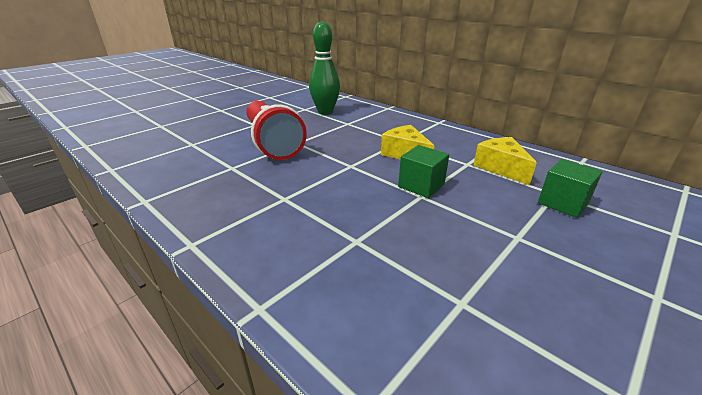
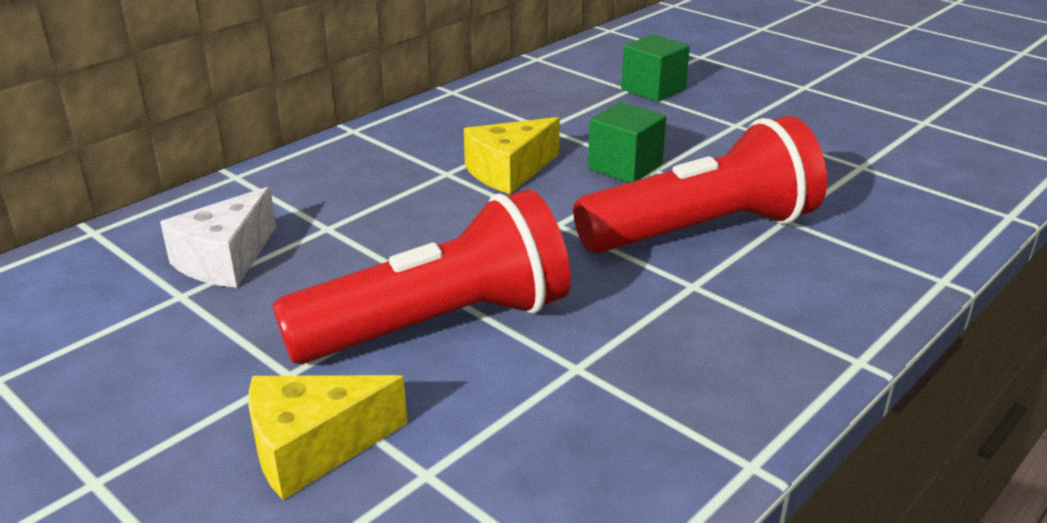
camera: 90 degrees left, 0 degrees up
(325, 112) = (225, 260): green bowling pin -> white cheese
(341, 206) = (702, 231): none -> red flashlight
(501, 168) = (559, 107): yellow cheese -> yellow cheese (313, 448)

